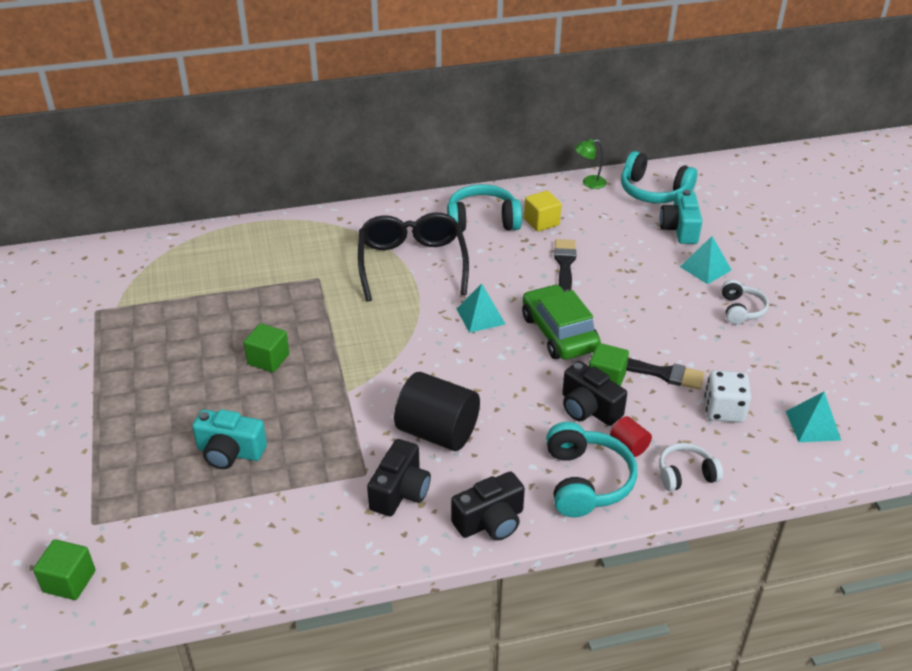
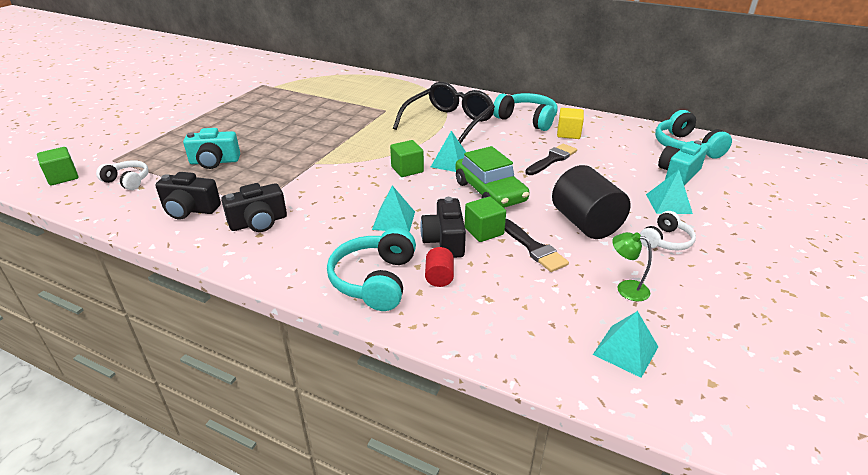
camera: 40 degrees right, 5 degrees down
(230, 452) = (214, 162): turquoise camera -> turquoise camera turned 60 degrees counterclockwise
(268, 359) = (301, 133): green cube -> green cube (407, 169)
(437, 432) = (328, 205): black cylinder -> black cylinder (585, 223)
(490, 521) = (279, 267): black camera -> black camera (190, 210)
(519, 413) = (394, 220): none -> turquoise pyramid
(559, 333) = (490, 192): green car -> green car turned 135 degrees clockwise
(585, 481) = (375, 280): turquoise headphones -> turquoise headphones turned 150 degrees clockwise
(589, 183) = (637, 126): green lamp -> green lamp (626, 288)
(685, 474) = (455, 319): white headphones -> white headphones (127, 181)
(724, 410) = (552, 296): white dice -> none

